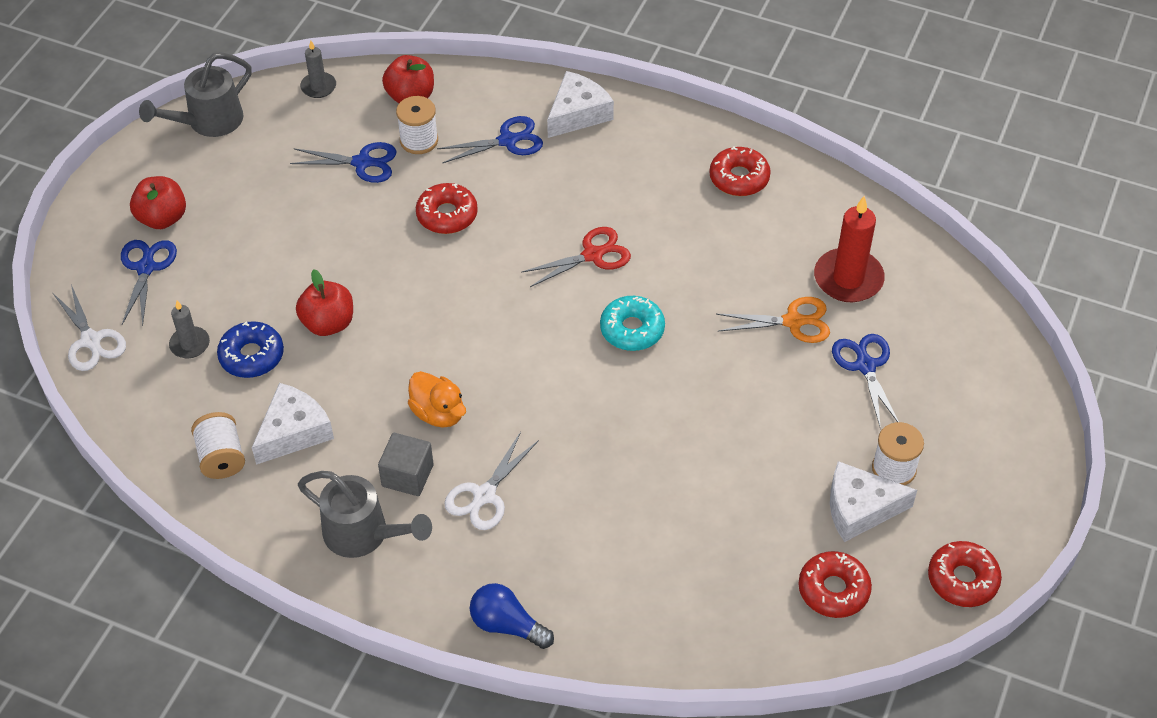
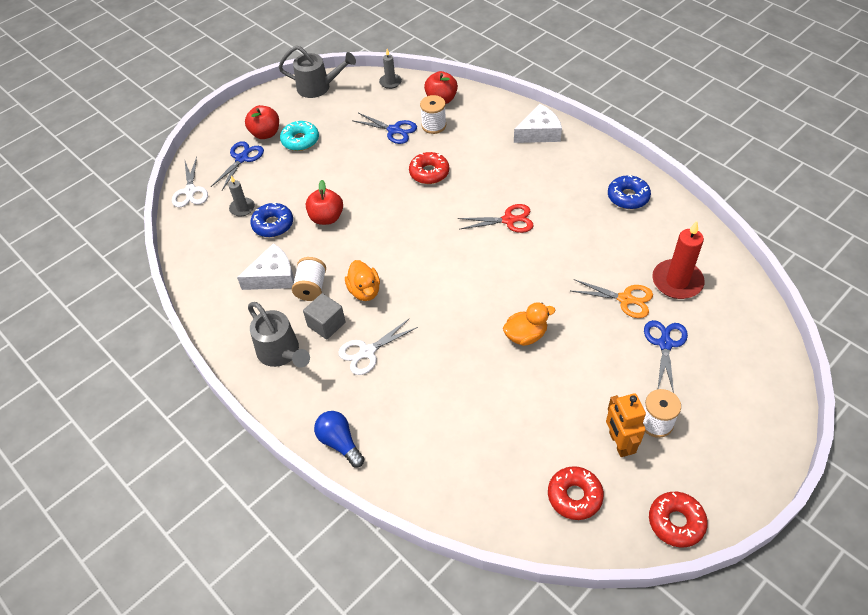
camera: 25 degrees right, 0 degrees up
(208, 122) = (318, 87): grey watering can -> grey watering can turned 150 degrees counterclockwise
(221, 457) = (224, 279): white spool -> white spool (311, 287)
(507, 141) = (487, 138): blue scissors -> none
(632, 329) = (513, 274): turquoise donut -> turquoise donut (300, 140)
(686, 408) = (525, 335): none -> orange duck
(739, 178) = (628, 197): red donut -> blue donut
(860, 508) = (619, 443): white cheese -> orange robot

